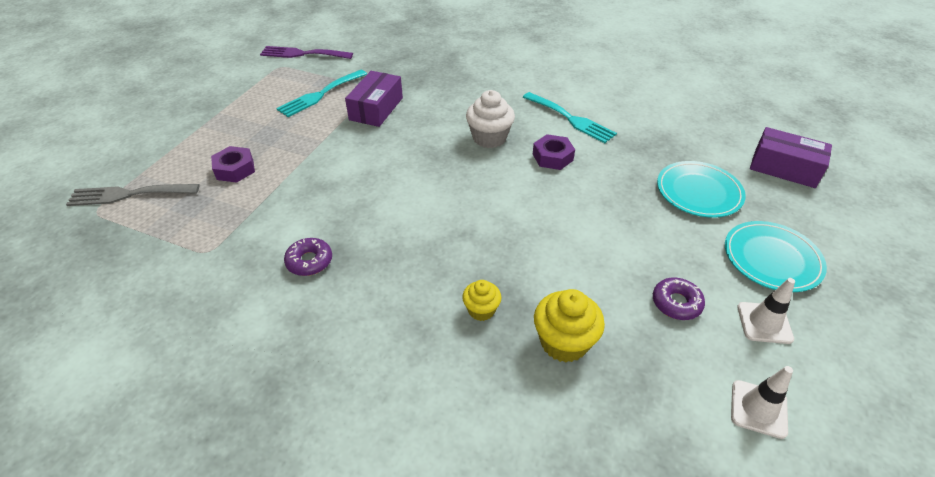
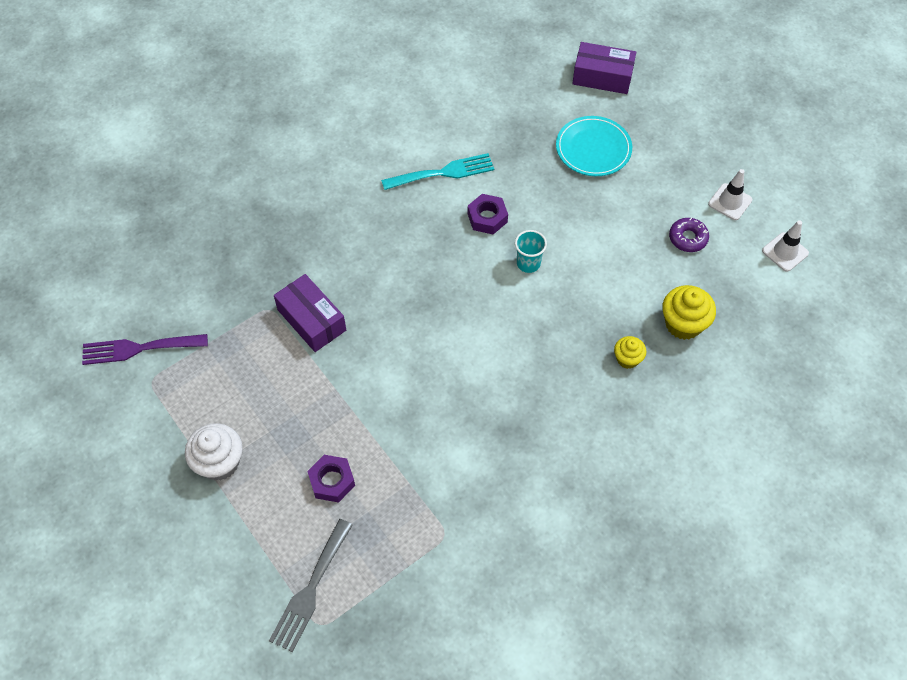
camera: 60 degrees left, 15 degrees up
(302, 54) = (139, 348): purple fork -> purple fork turned 45 degrees clockwise
(309, 261) = (506, 457): purple donut -> none
(320, 95) = (246, 361): turquoise fork -> none
(489, 138) = (428, 249): white cupcake -> white cupcake (219, 462)
(529, 198) = (528, 263): none -> turquoise cup
(772, 259) = (682, 156): turquoise plate -> none
(784, 168) = (602, 77): purple box -> purple box turned 45 degrees clockwise

